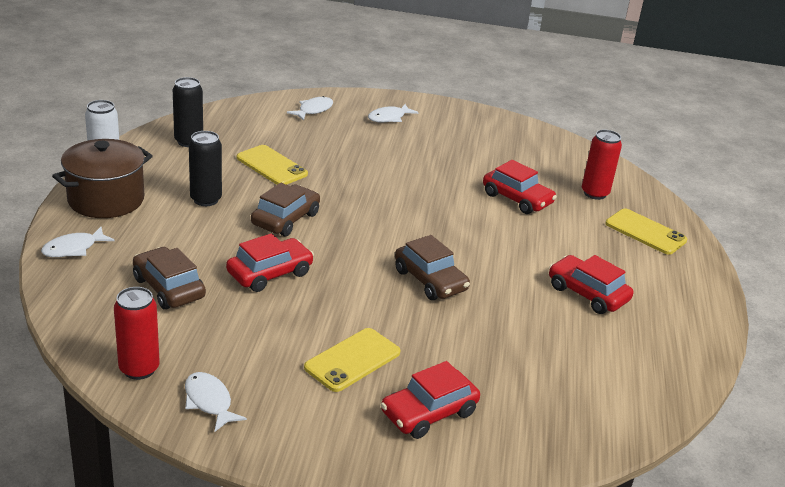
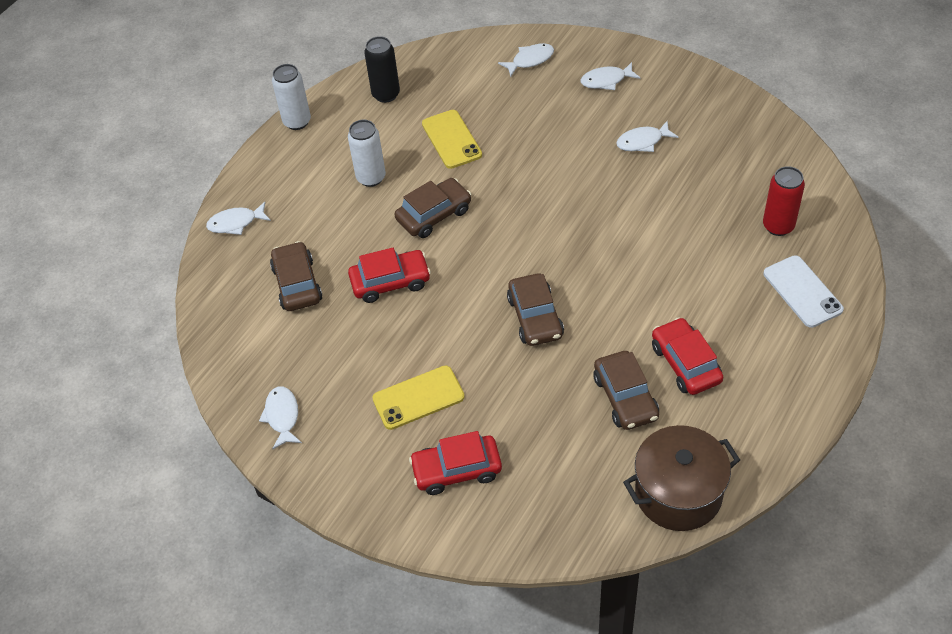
camera: 30 degrees right, 20 degrees up
(106, 200) = (283, 165): brown pot -> brown pot (678, 493)
(139, 369) = (241, 370): red can -> none
(206, 199) = (371, 178): black can -> white can
(446, 152) = (643, 141): none -> white fish
(517, 199) = (684, 221): red car -> none
(552, 326) = (625, 397): none -> brown car
(645, 232) = (802, 291): yellow phone -> white phone

